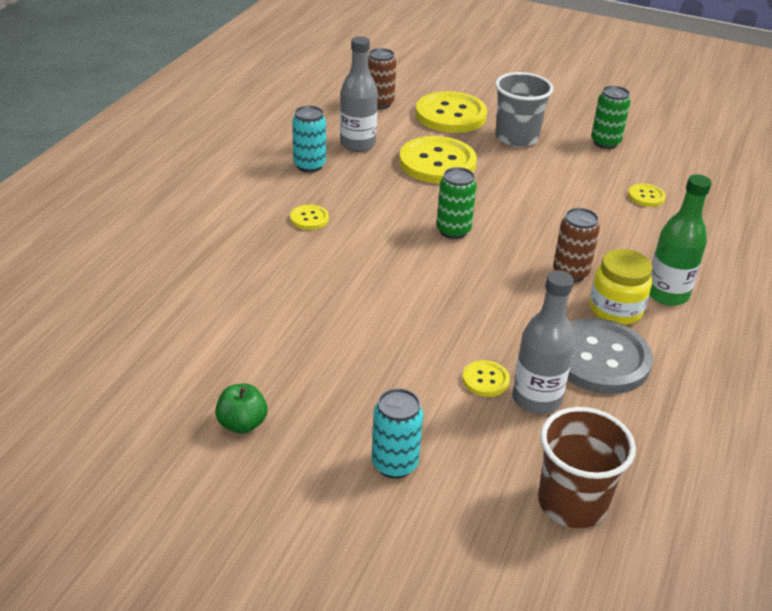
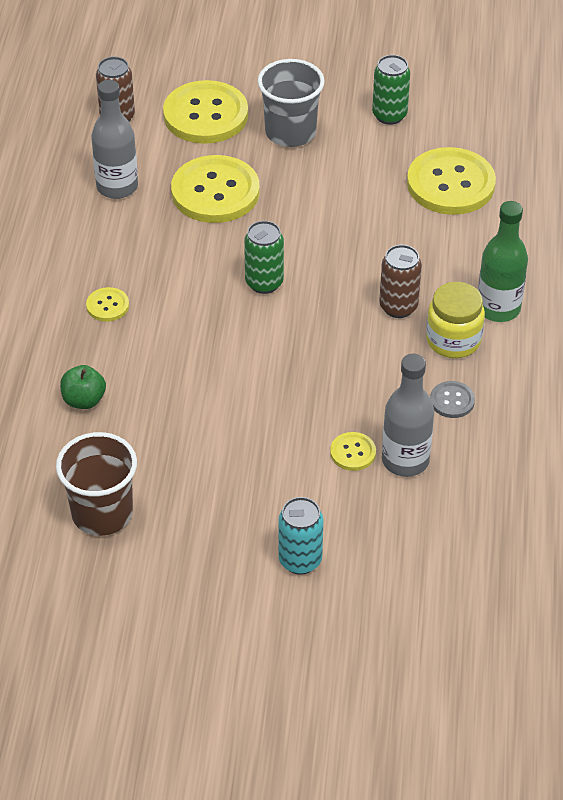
camera: 15 degrees left, 10 degrees up
(242, 424) = (147, 559): green apple -> green apple (84, 400)
(309, 165) = (76, 232): turquoise can -> none
(572, 503) = (463, 554): brown cup -> brown cup (102, 513)
(600, 359) = (452, 401): grey button -> grey button, size x0.46
(646, 196) = (450, 184): yellow button -> yellow button, size x2.19

